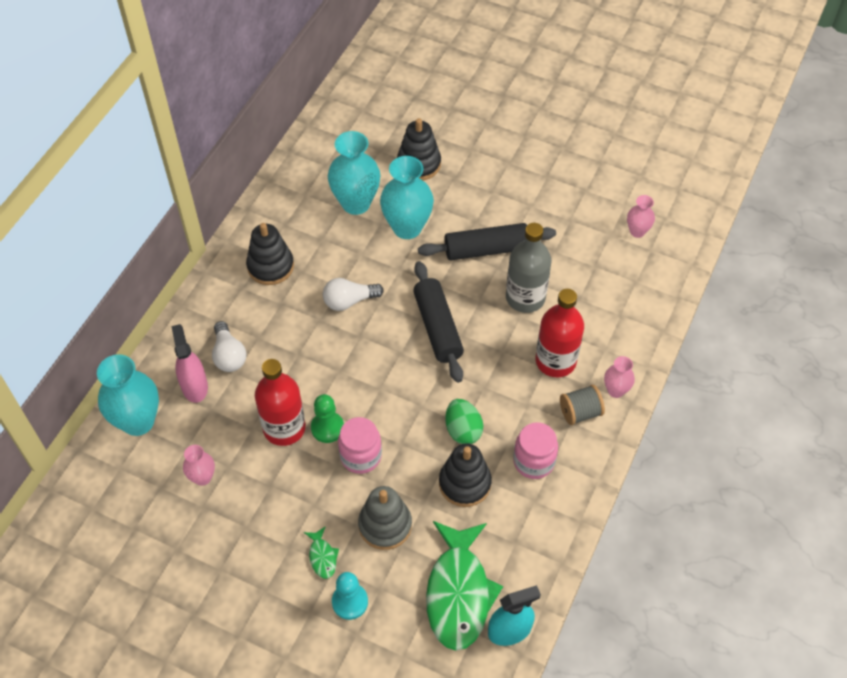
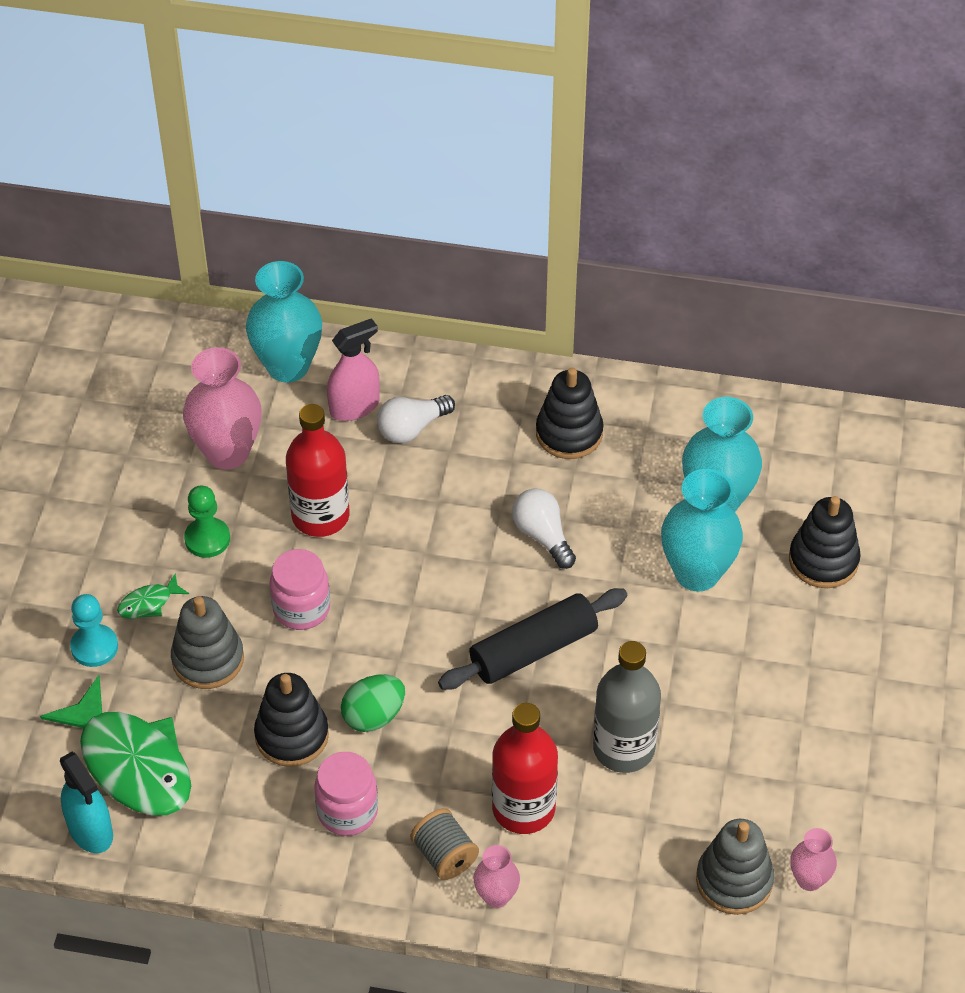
camera: 75 degrees right, 5 degrees down
(202, 477) = (227, 452): pink vase -> pink vase, size x1.91
(327, 428) = (334, 562): green pawn -> green pawn (207, 539)
(459, 593) = (131, 762): green fish -> green fish turned 120 degrees counterclockwise
(486, 249) = (694, 680): black rolling pin -> none
(630, 267) = (734, 880): none -> grey stacking toy

